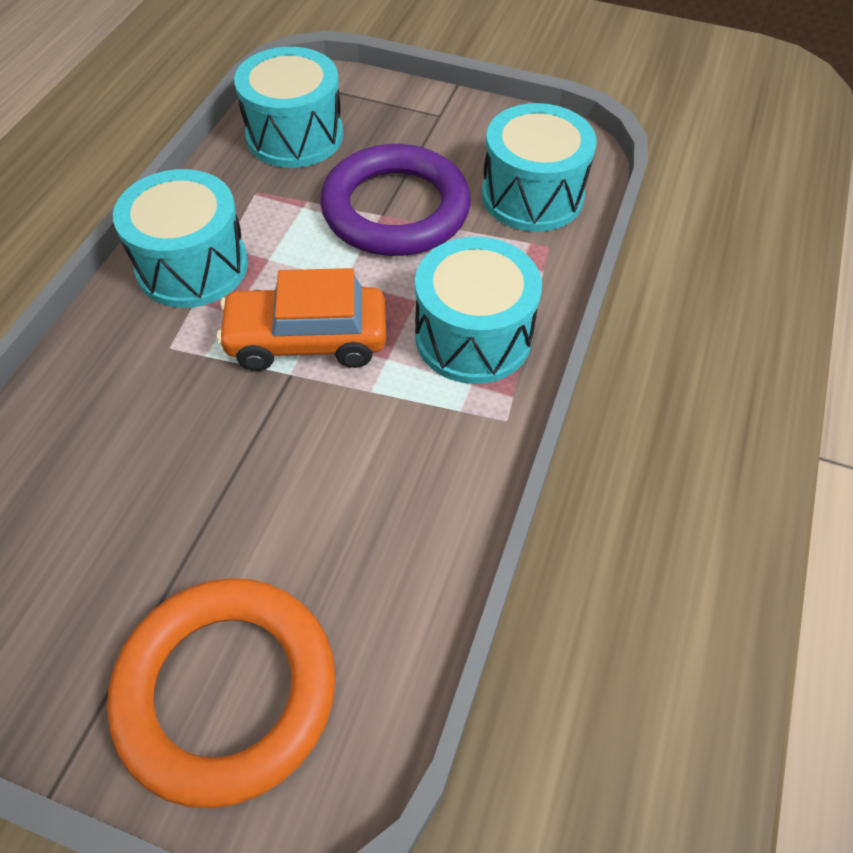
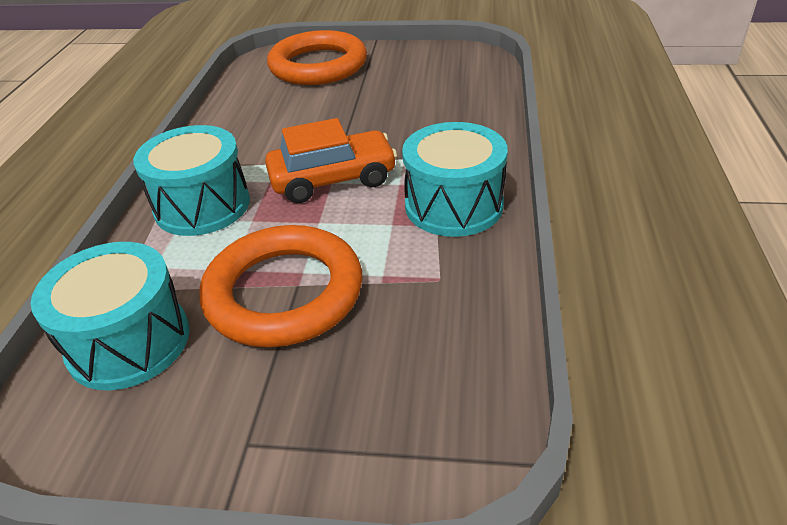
camera: 170 degrees right, 15 degrees down
(295, 136) = (434, 358): turquoise drum -> none
(395, 209) = (284, 292): purple ring -> orange ring

